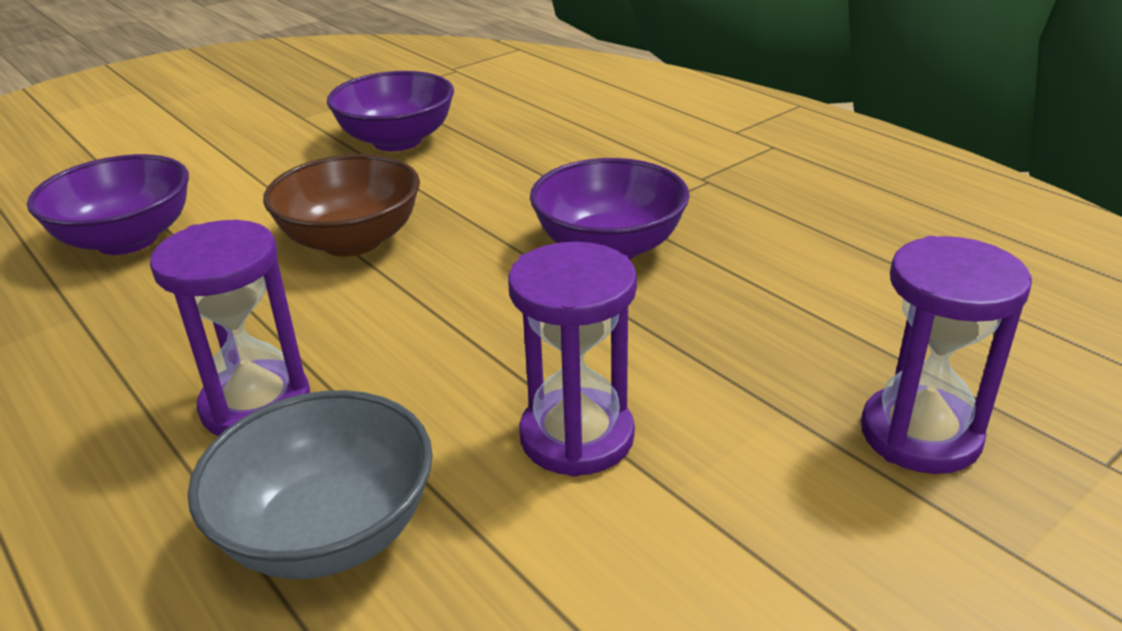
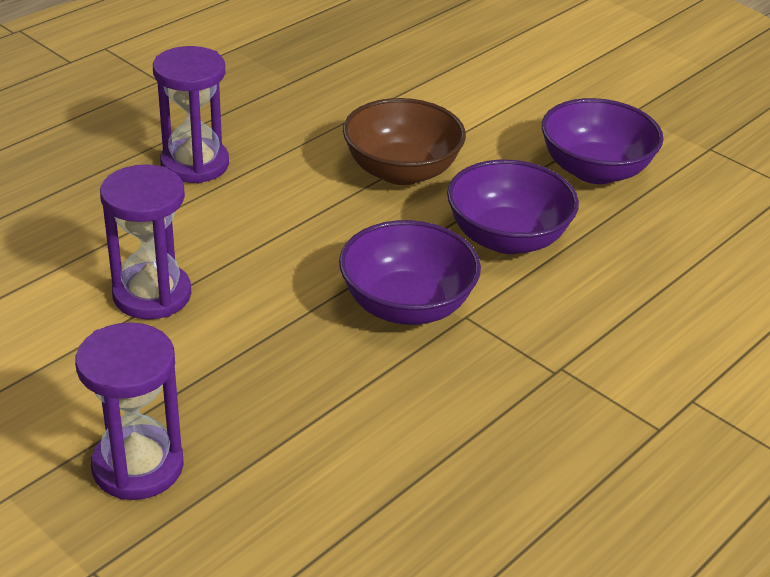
camera: 80 degrees right, 5 degrees up
(127, 240) = (391, 76): purple bowl -> purple bowl (507, 238)
(328, 532) = (79, 208): grey bowl -> none

